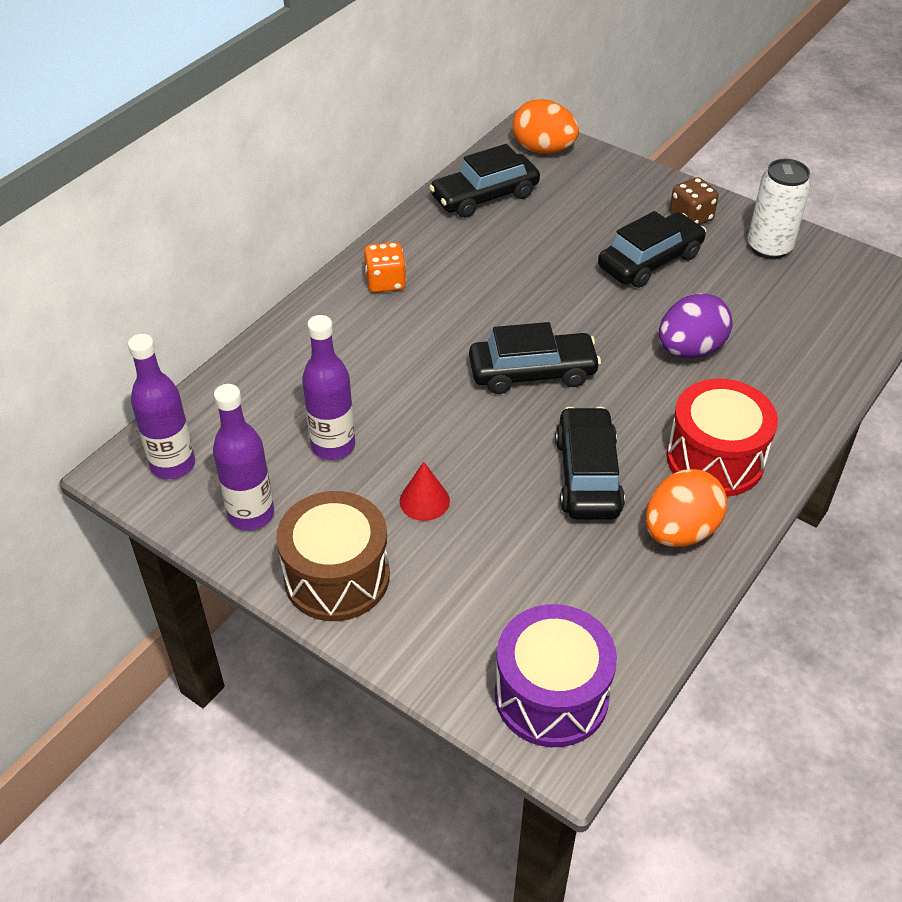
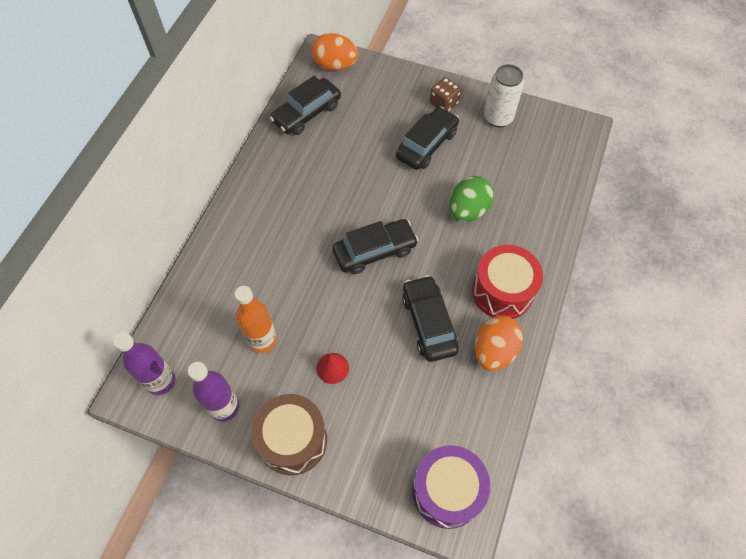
camera: 15 degrees left, 15 degrees up
(333, 446) = (262, 340): purple bottle -> orange bottle
(385, 282) = (260, 199): orange dice -> none
(690, 350) = (468, 210): purple egg -> green egg

